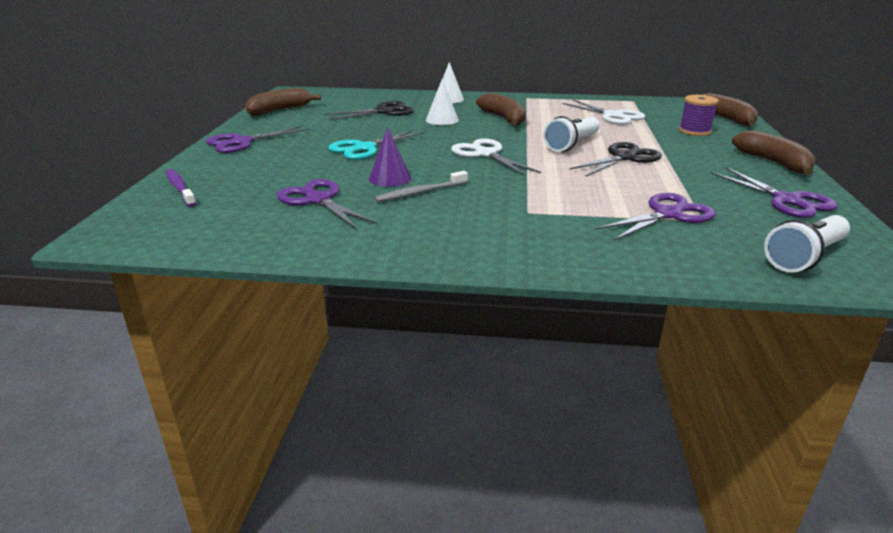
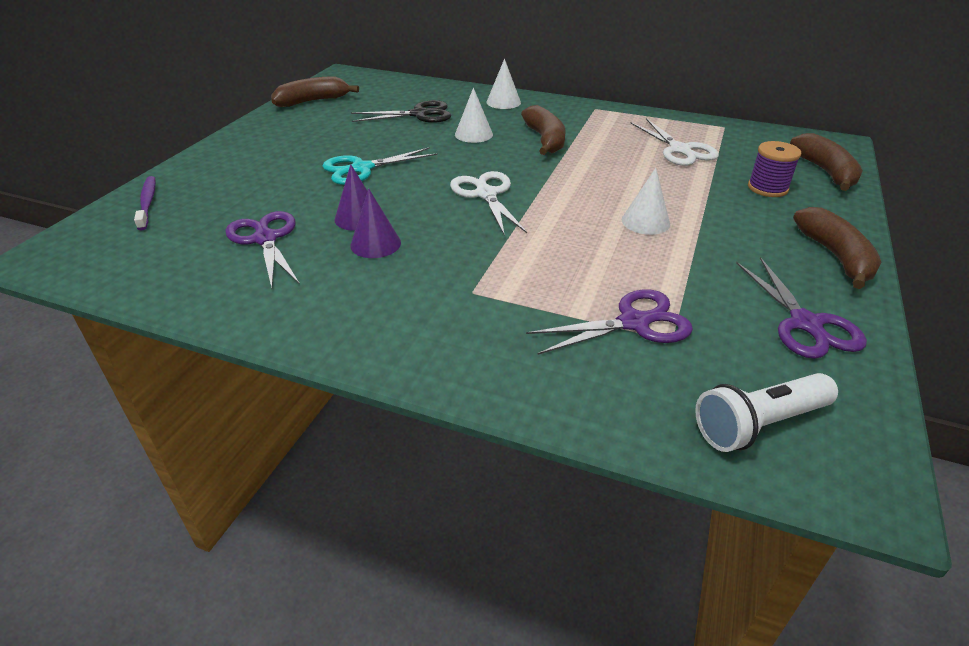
camera: 15 degrees right, 10 degrees up
(242, 142) = (246, 144): purple scissors -> none
(420, 192) = (375, 244): grey toothbrush -> purple cone
(572, 144) = (597, 191): white flashlight -> none
(624, 158) = (645, 221): black scissors -> white cone

